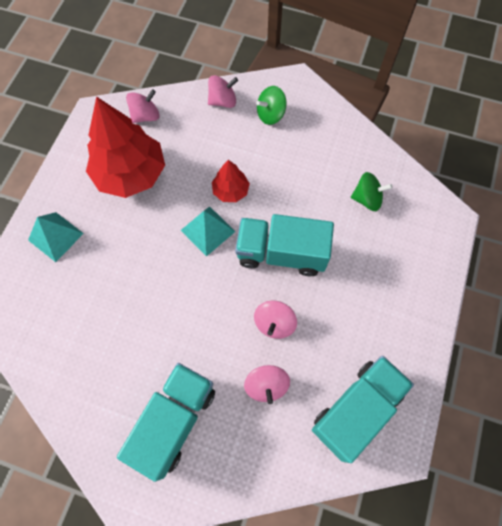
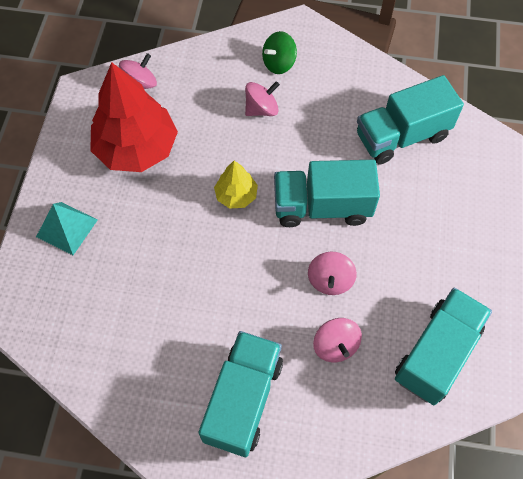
camera: 10 degrees left, 5 degrees down
(208, 230) = (236, 195): turquoise pyramid -> yellow tree
(223, 101) = (223, 57): pink spinning top -> pink spinning top (261, 109)
(230, 191) = (252, 150): red tree -> none
(367, 199) = (402, 136): green spinning top -> turquoise truck

